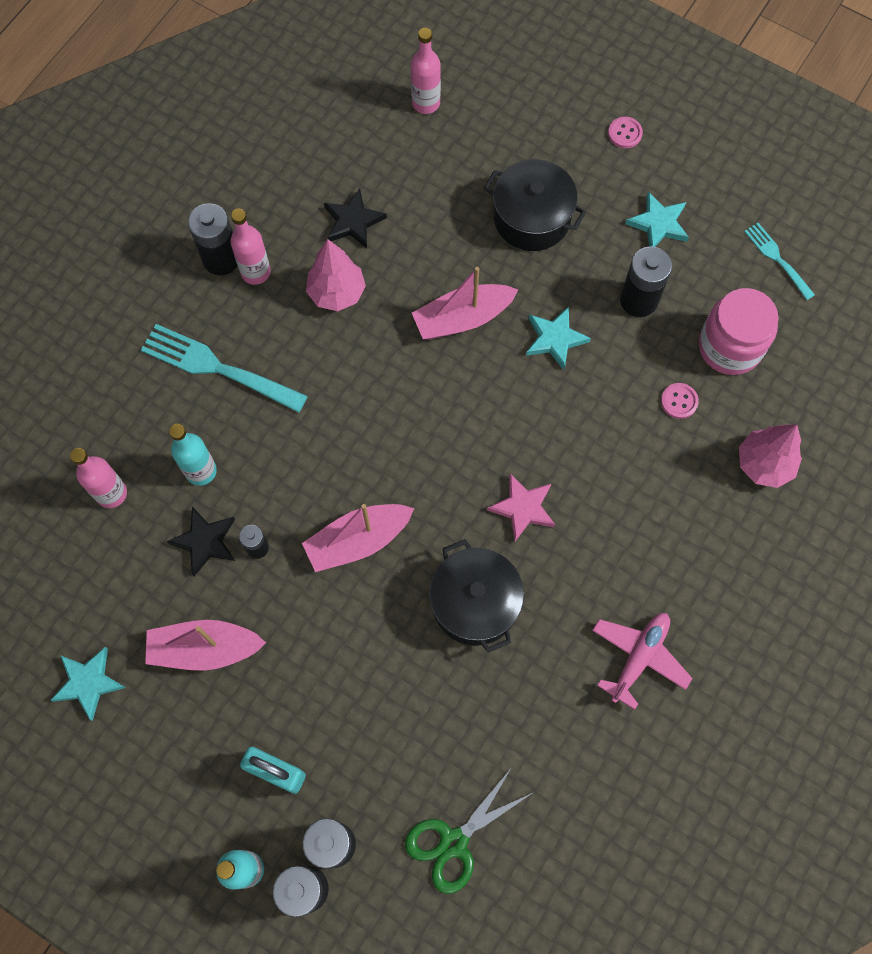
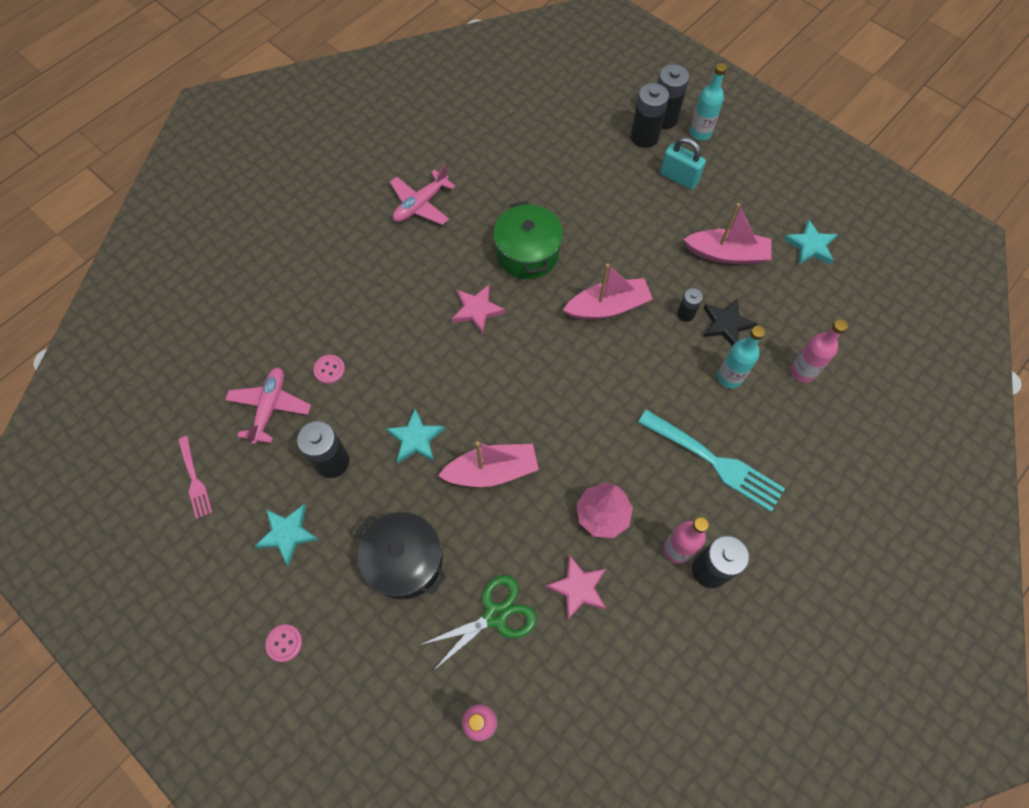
camera: 170 degrees left, 5 degrees down
(353, 221) = (578, 588): black star -> pink star
(453, 842) = (568, 128): green scissors -> green scissors (495, 615)
(475, 603) = (527, 253): black pot -> green pot
(730, 346) = (270, 407): pink jar -> pink plane
(764, 464) = (282, 312): pink tree -> none
(777, 259) = (194, 480): turquoise fork -> pink fork

